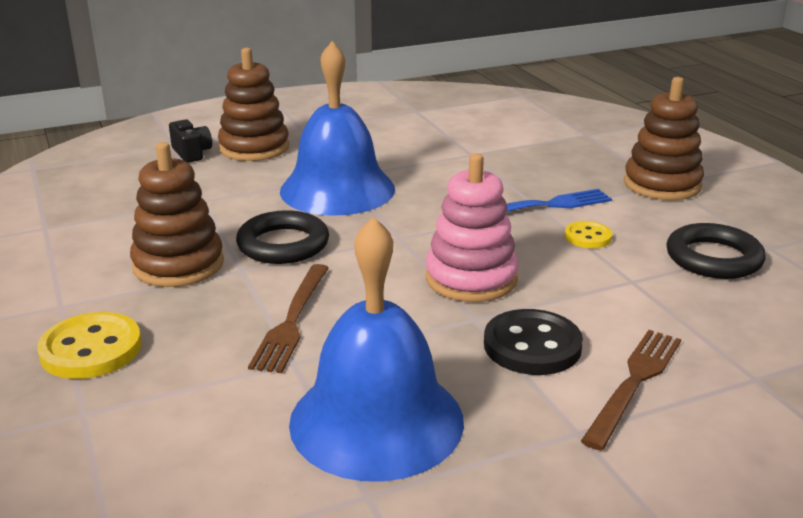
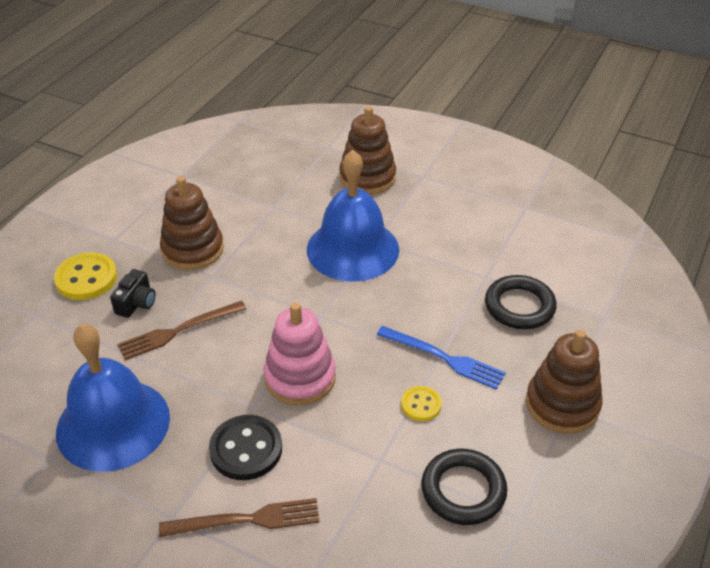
camera: 50 degrees right, 15 degrees up
(191, 153) = (328, 159): black camera -> black camera (136, 303)
(283, 244) = (257, 273): black ring -> black ring (519, 306)

